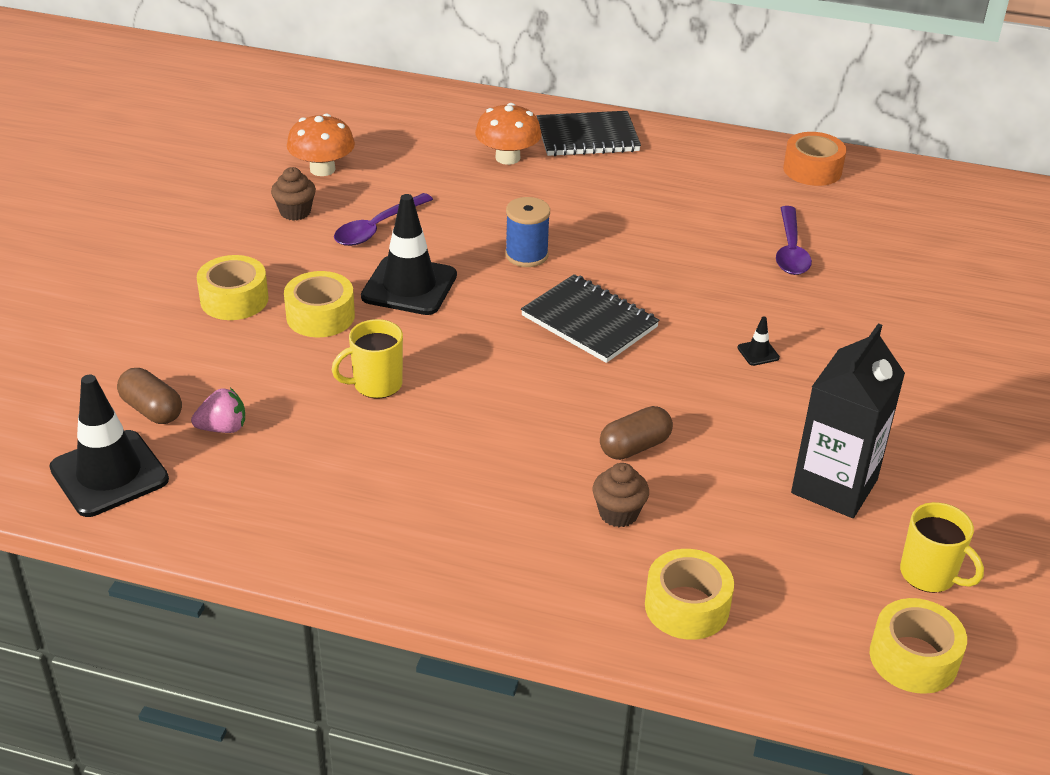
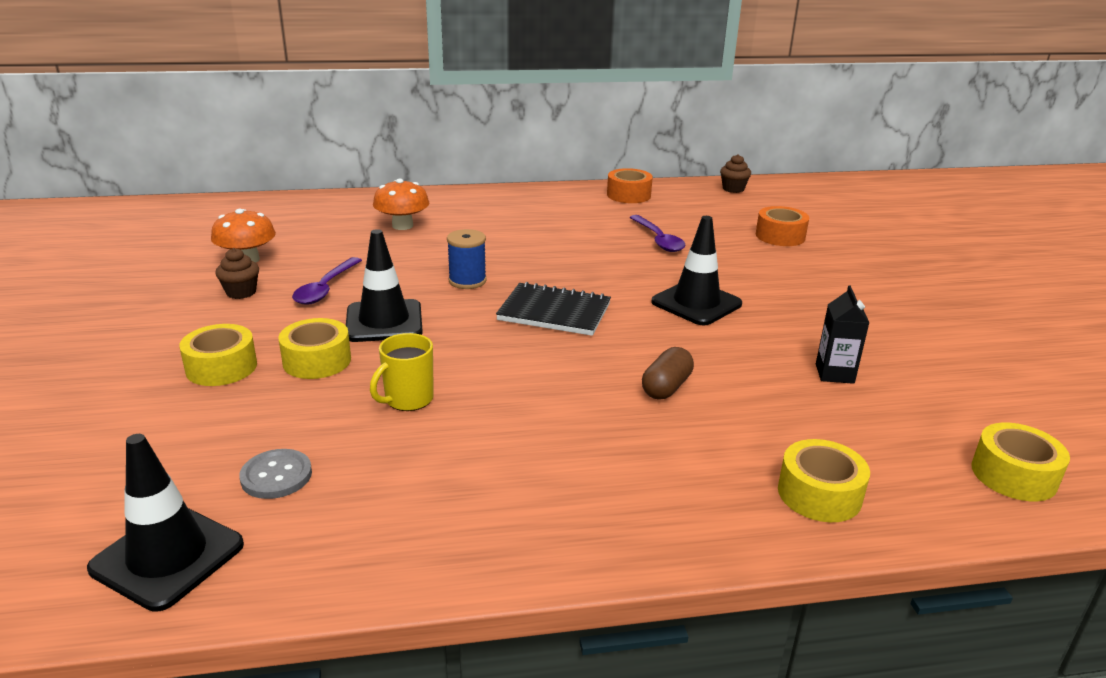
camera: 25 degrees left, 10 degrees down
(152, 410) = (185, 481): brown capsule -> none
(223, 428) = (276, 476): pink strawberry -> grey button
(587, 137) = (454, 204): black notebook -> none
(618, 513) = (699, 439): brown cupcake -> brown cupcake (733, 189)
(758, 353) = (696, 303): black traffic cone -> black traffic cone, size x2.49
(834, 486) = (834, 373): black carton -> black carton, size x0.57
(929, 575) = (958, 413): yellow mug -> none
(955, 283) = (780, 236): none -> orange tape

